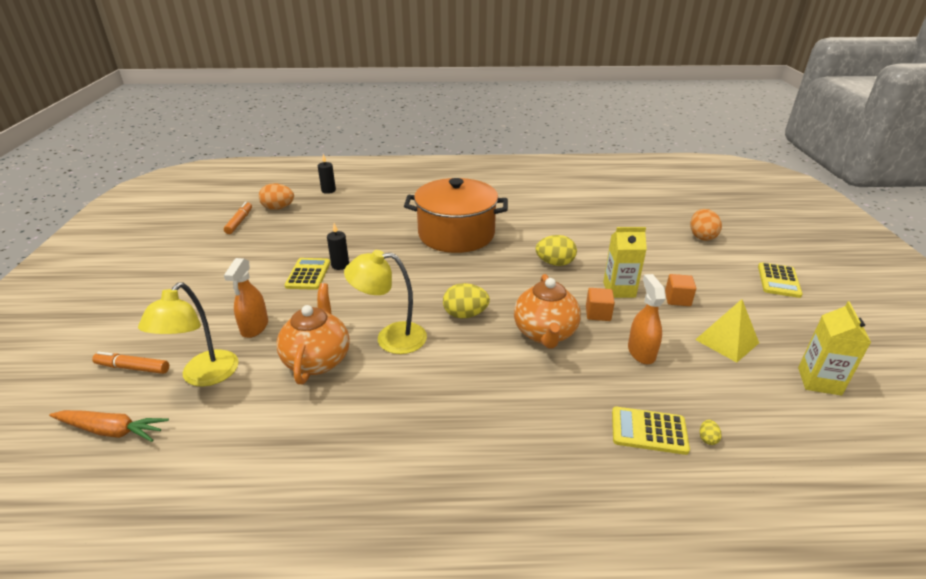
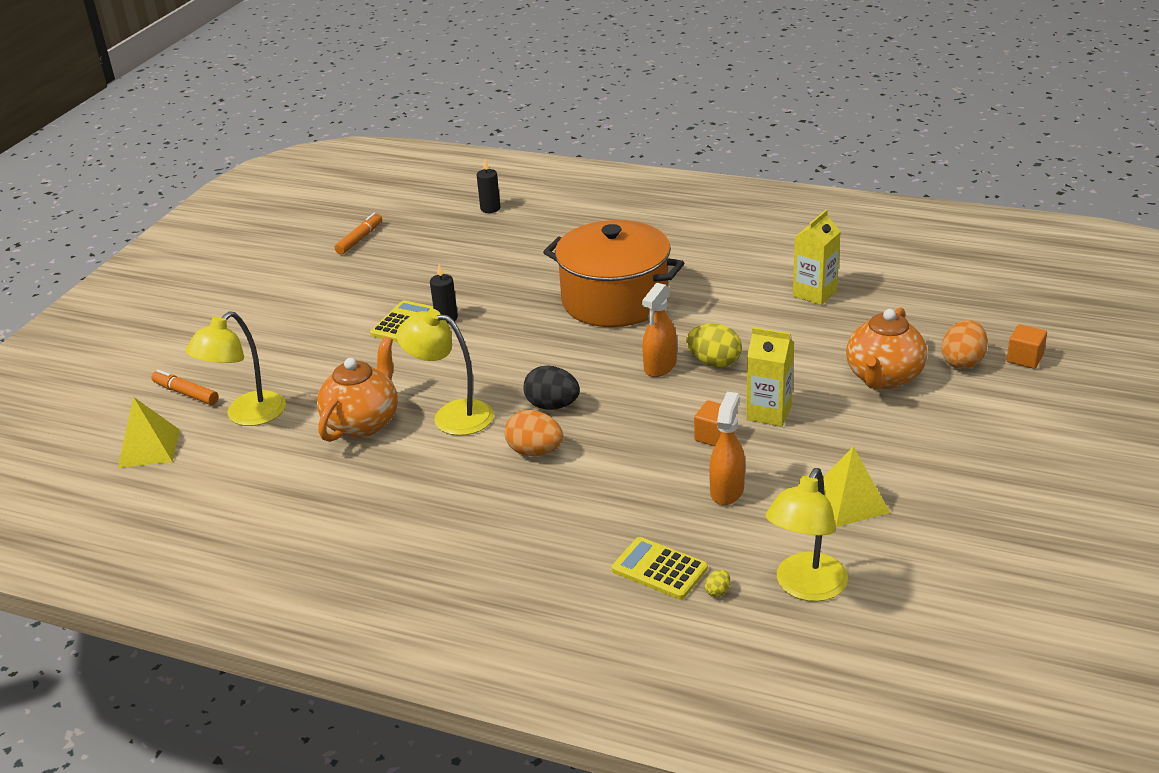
camera: 25 degrees right, 0 degrees up
(111, 430) = (149, 448): orange carrot -> yellow pyramid
(254, 327) = (317, 375): orange spray bottle -> orange spray bottle (660, 366)
(278, 208) = (414, 226): orange egg -> orange egg (535, 452)
(465, 314) = (552, 406): yellow egg -> black egg
(545, 334) = (629, 446): orange teapot -> orange teapot (883, 378)
(677, 299) = (836, 439): orange cube -> orange cube (1024, 358)
(763, 417) = (805, 587): none -> yellow lamp
(778, 280) = (1010, 444): yellow calculator -> none
(819, 381) = (919, 569): yellow carton -> yellow carton (814, 293)

